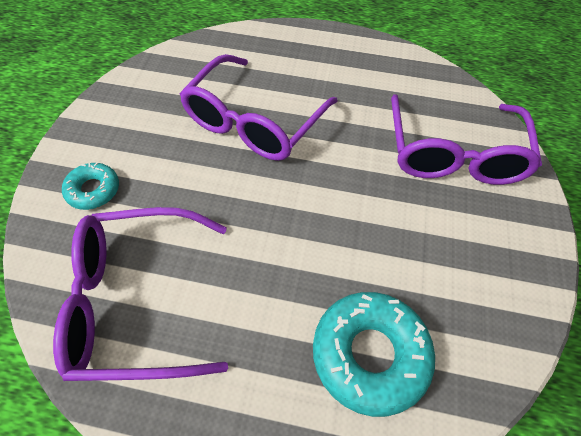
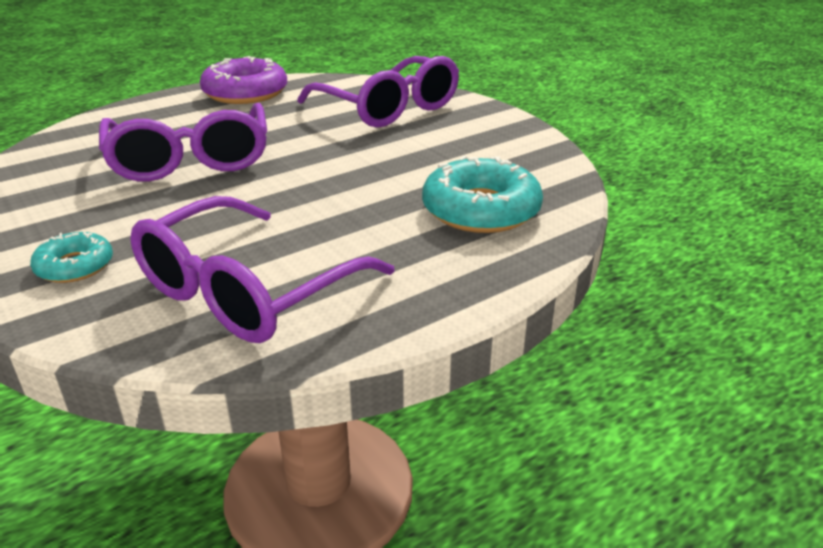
camera: 45 degrees left, 25 degrees down
(370, 59) = (245, 93): none -> purple donut

